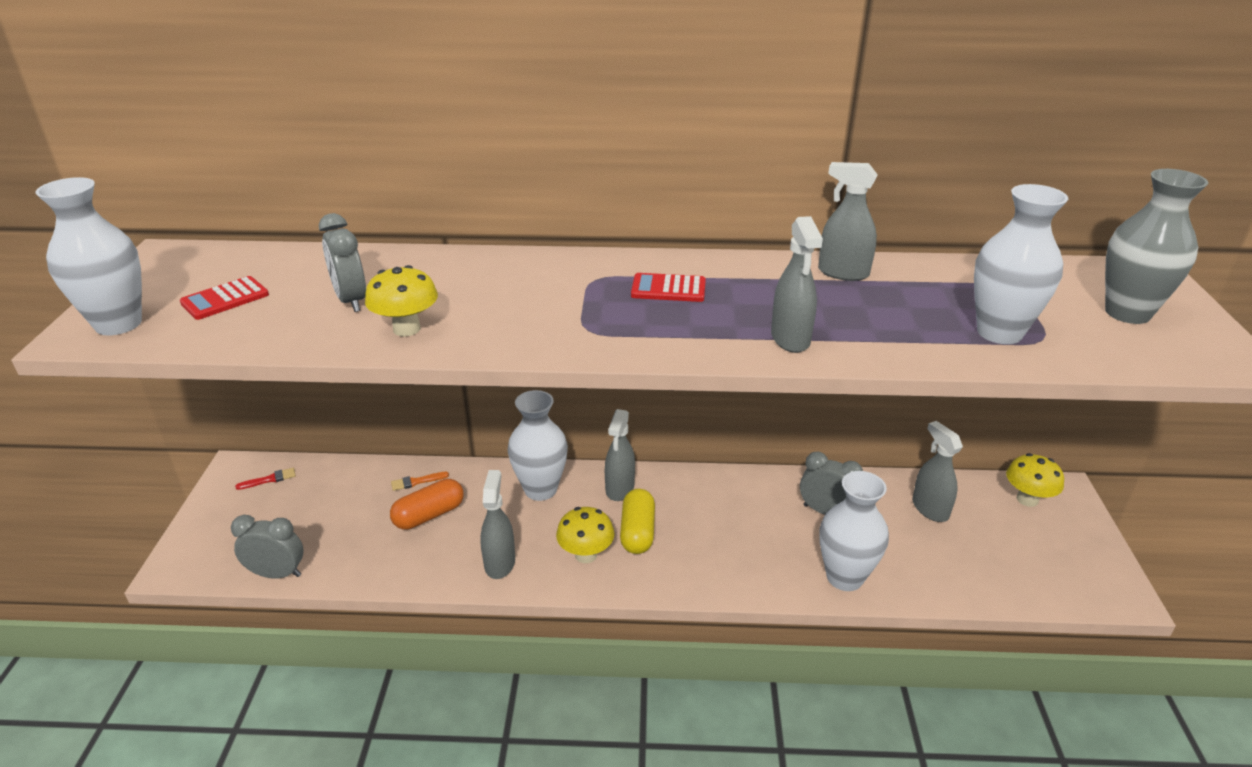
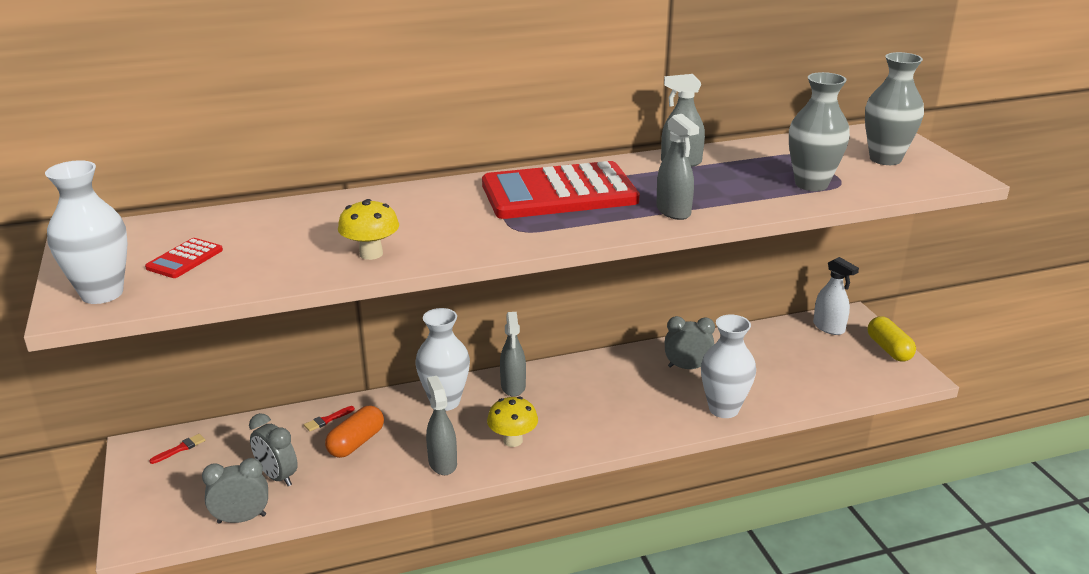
camera: 20 degrees left, 5 degrees down
(351, 300) = (303, 242): grey clock -> grey clock (277, 476)
(416, 482) = (327, 420): orange brush -> red brush
(637, 532) = (546, 415): yellow capsule -> yellow capsule (889, 349)
(668, 289) = (559, 193): red calculator -> red calculator, size x2.41
(930, 509) = (763, 349): grey spray bottle -> none
(999, 332) = (811, 184): white vase -> grey vase
(1027, 499) = (829, 327): yellow mushroom -> white spray bottle

